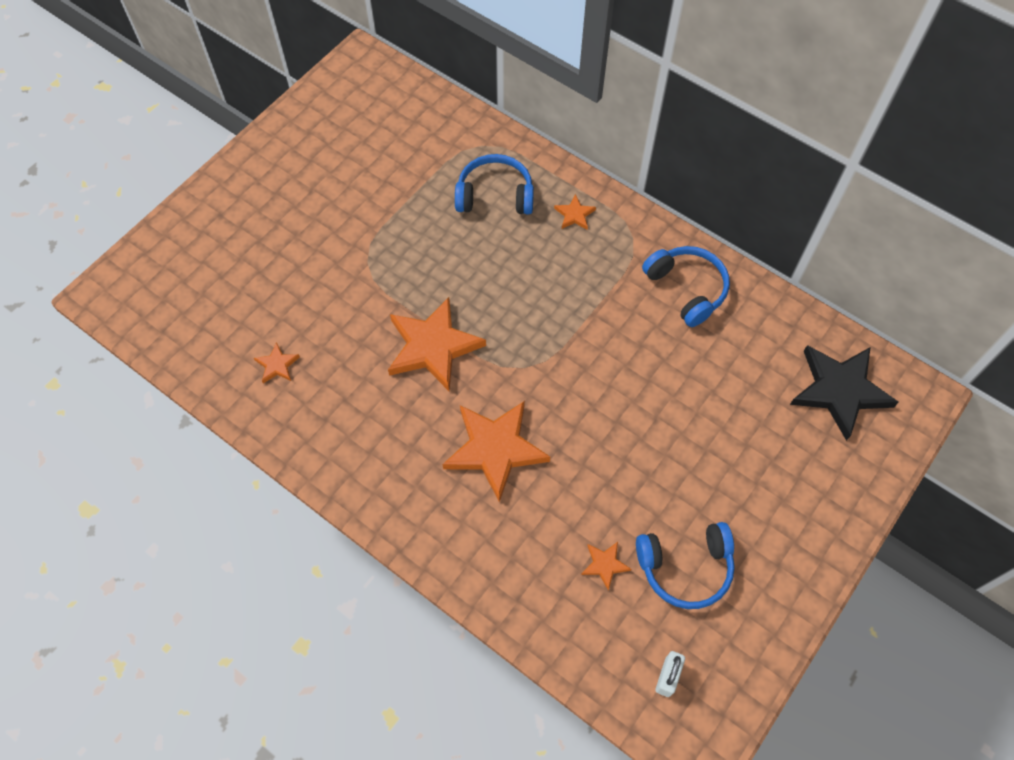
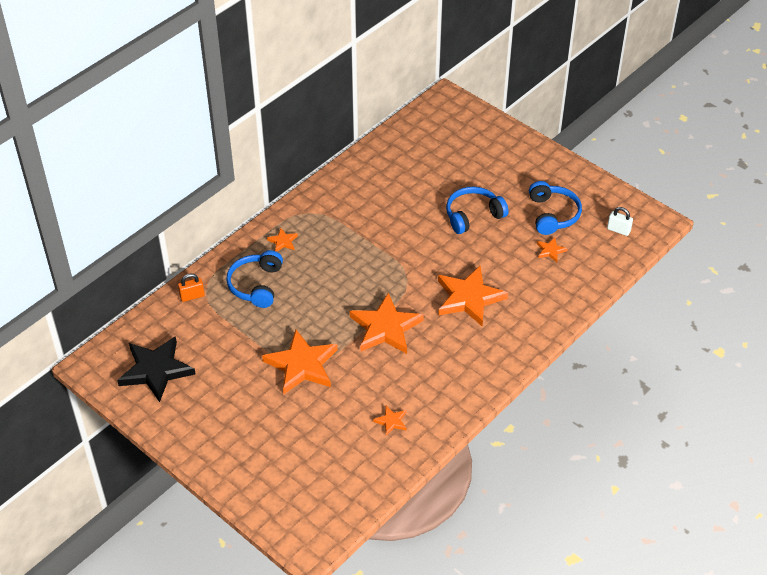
camera: 85 degrees left, 15 degrees down
(366, 258) = (302, 365): none -> orange star
(470, 133) = (192, 296): none -> orange padlock
(686, 289) = (355, 190): blue headphones -> blue headphones (473, 215)
(839, 391) = (439, 131): black star -> black star (156, 370)

